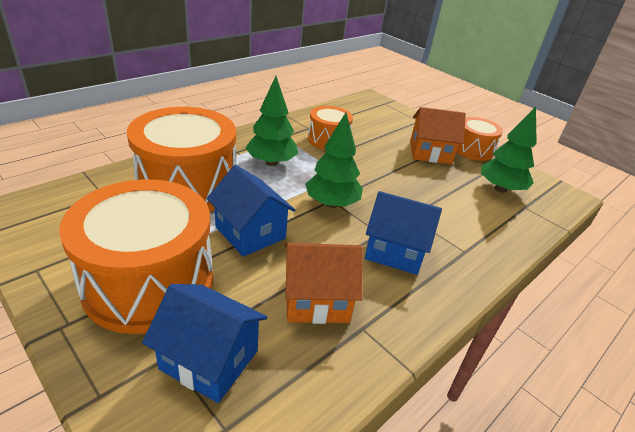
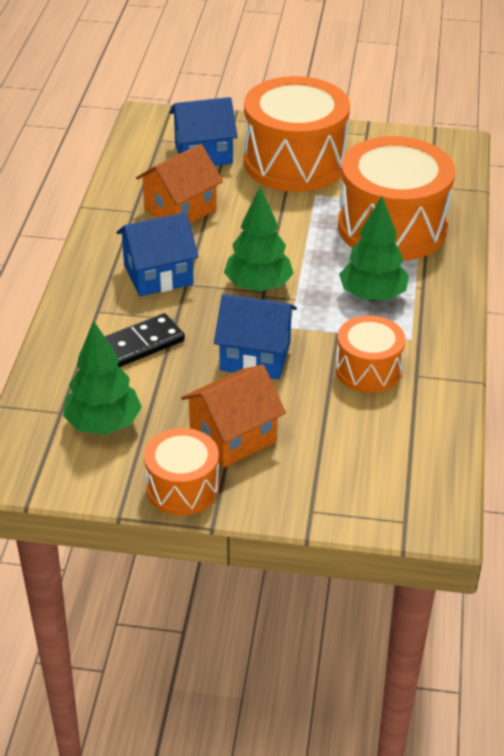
camera: 145 degrees right, 5 degrees up
(250, 232) = (285, 223): blue house -> blue house (255, 356)
(448, 214) = (140, 344): none -> black domino

